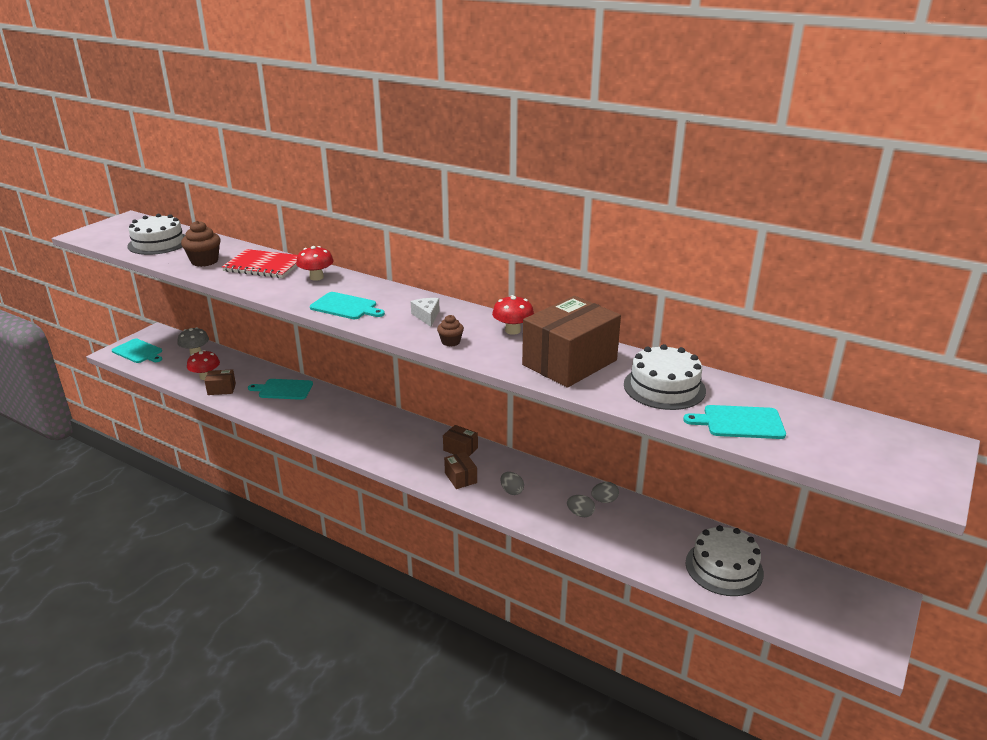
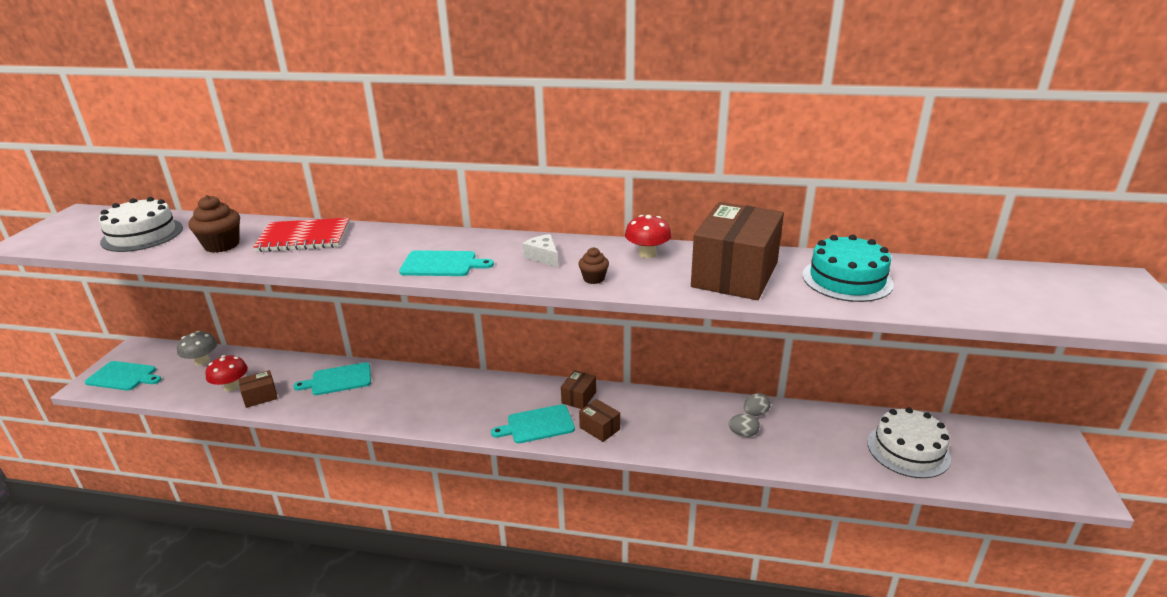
camera: 20 degrees left, 0 degrees up
(316, 277) = (380, 239): red mushroom -> none
(460, 449) = (579, 397): brown box -> brown box turned 75 degrees counterclockwise
(511, 491) = (661, 428): grey egg -> none
(664, 387) = (847, 279): white cake -> turquoise cake
(739, 422) = (947, 298): turquoise cutting board -> turquoise cutting board (537, 425)

